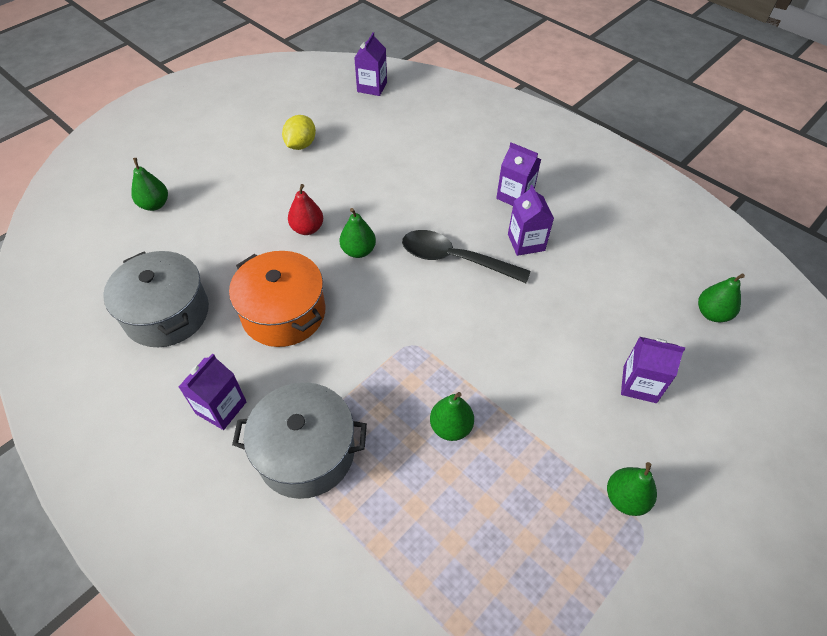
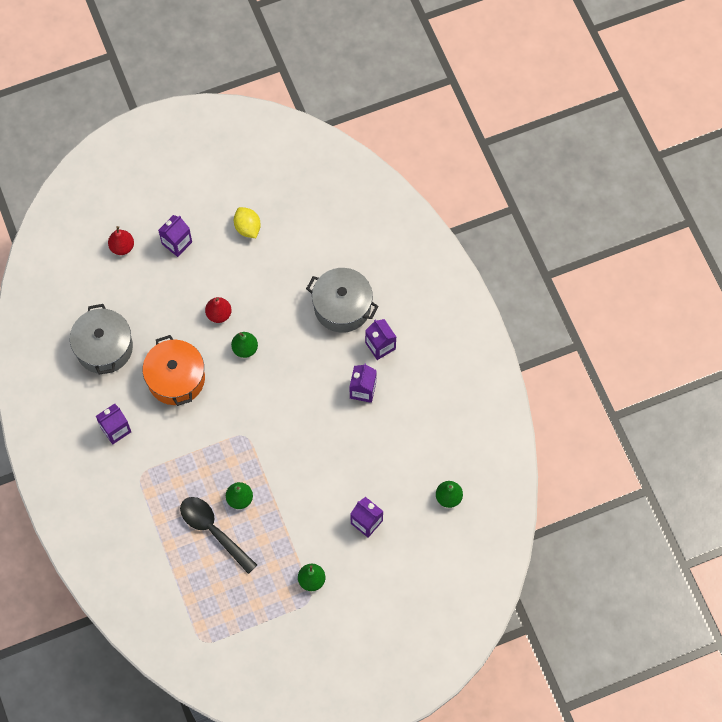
camera: 25 degrees right, 15 degrees up
(155, 205) = (122, 247): green pear -> red pear
(301, 145) = (247, 228): yellow lemon -> yellow lemon turned 75 degrees counterclockwise
(306, 452) = (153, 478): grey pot -> grey pot (342, 307)
(372, 87) = (333, 182): purple carton -> purple carton (177, 243)
(454, 259) = (306, 383): black spoon -> black spoon (213, 531)

